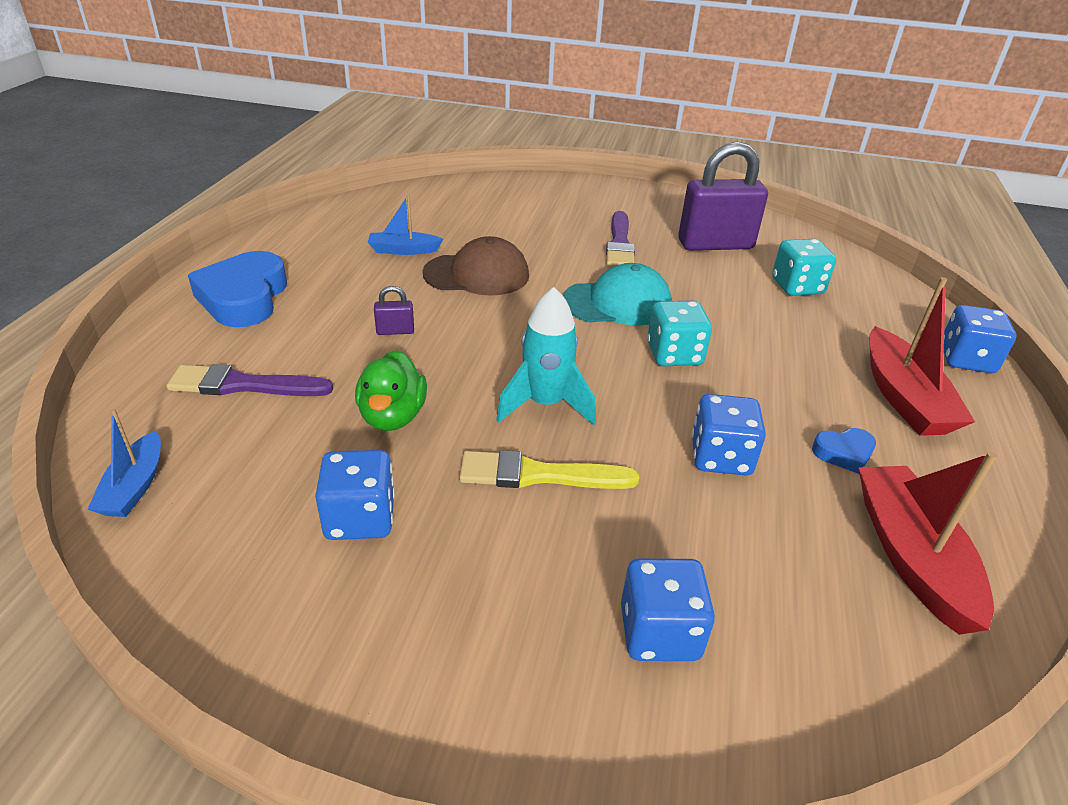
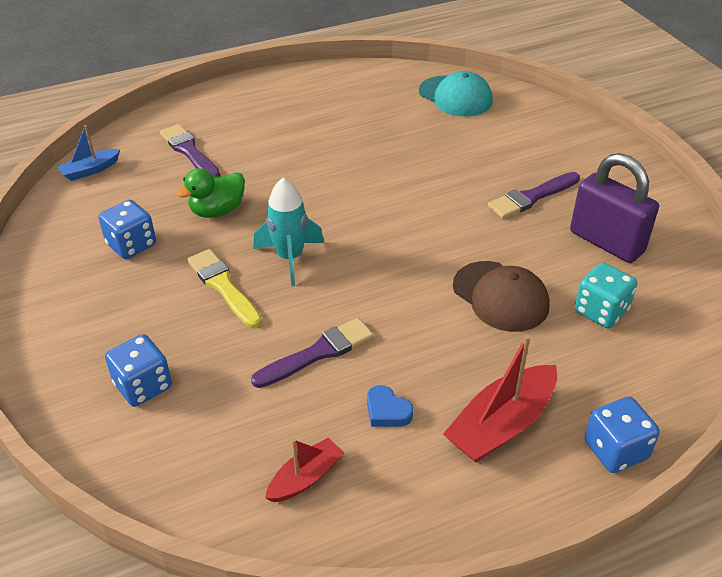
camera: 55 degrees right, 5 degrees up
(244, 298) = (261, 103): blue heart -> none
(395, 331) = (294, 167): purple padlock -> none
(403, 250) = (385, 121): blue boat -> none
(477, 274) = (397, 161): brown cap -> brown cap (500, 296)
(617, 303) = (444, 233): turquoise cap -> turquoise cap (455, 96)
(674, 354) = (411, 286): turquoise dice -> none
(720, 457) = (318, 353): blue dice -> purple brush
(911, 556) = (305, 477): red boat -> red boat, size x0.58

